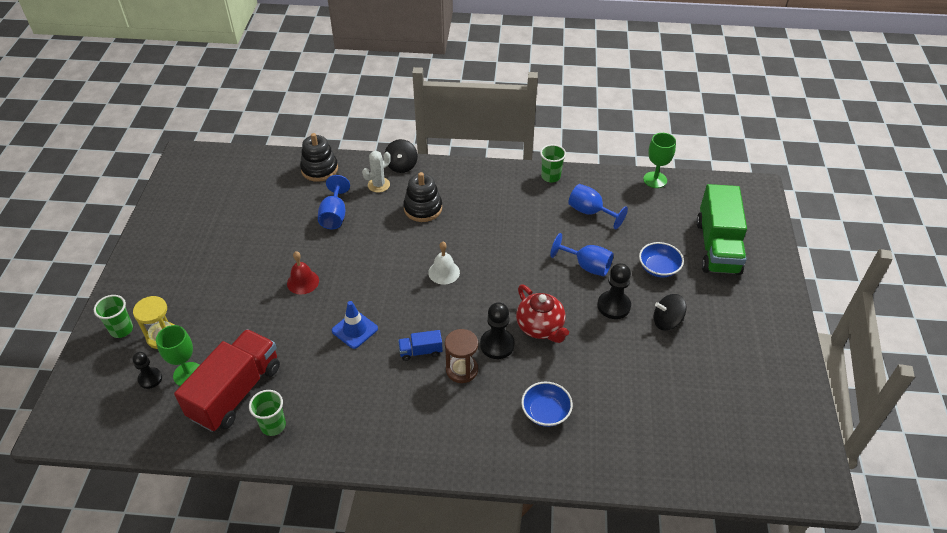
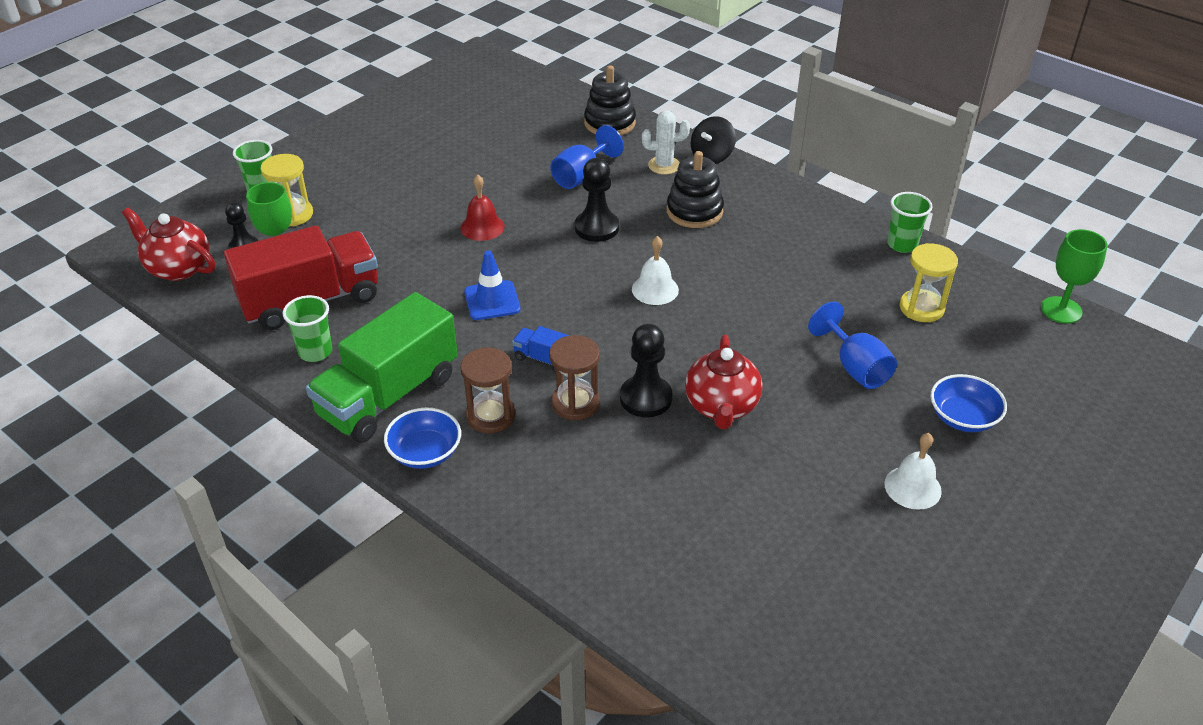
camera: 35 degrees right, 5 degrees down
(115, 419) = (178, 268): none -> red teapot
(421, 406) = (490, 416): none -> brown hourglass
(545, 412) = (636, 504): blue bowl -> blue bowl (425, 452)
(590, 212) = (921, 308): blue goblet -> yellow hourglass
(613, 306) = (849, 431): black pawn -> black pawn (596, 228)
(667, 321) = (912, 487): black spinning top -> white bell
(717, 247) = (1086, 434): green truck -> green truck (388, 396)

